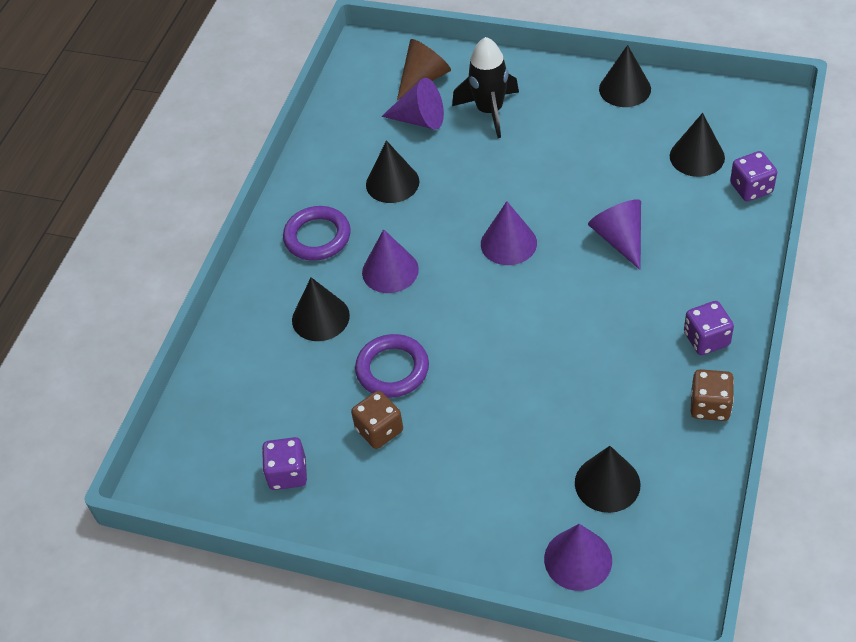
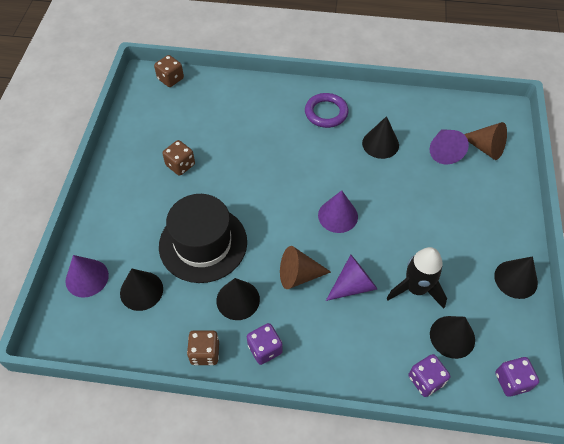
camera: 75 degrees right, 5 degrees up
(180, 442) = (170, 79): none -> brown dice
(288, 474) = (150, 128): purple dice -> purple dice (511, 381)
(320, 317) = (262, 124): black cone -> black cone (238, 300)
(390, 270) = (304, 153): purple cone -> none
(392, 369) = (225, 165): purple ring -> none
(489, 111) = (464, 191): black rocket -> black rocket (416, 289)
(534, 403) = (203, 243): none -> black hat
(599, 294) = (298, 275): none -> brown cone

